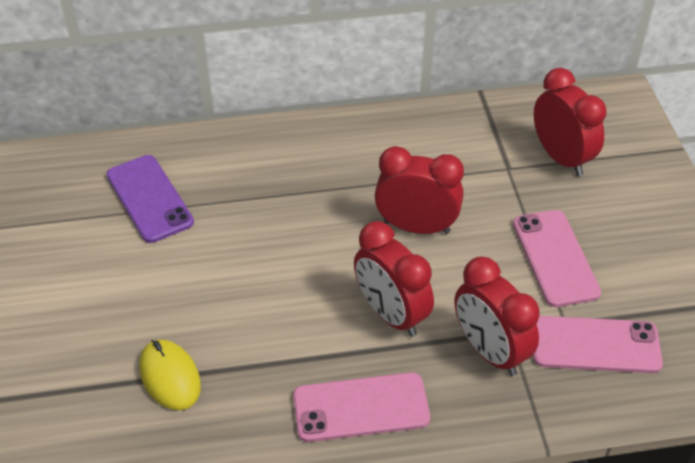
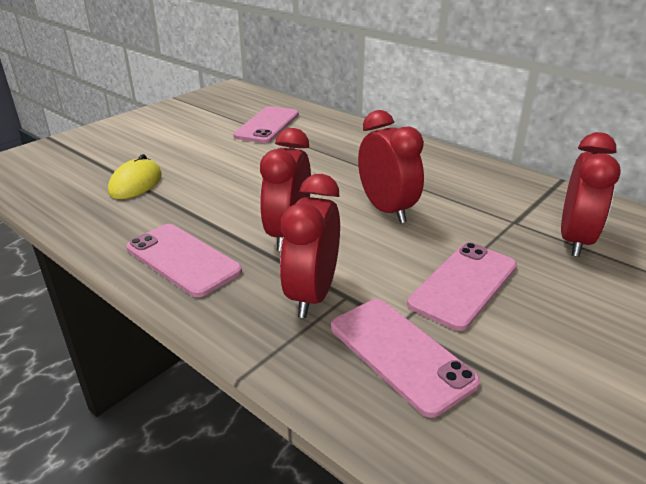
camera: 50 degrees right, 15 degrees down
(149, 198) = (267, 125): purple phone -> pink phone

